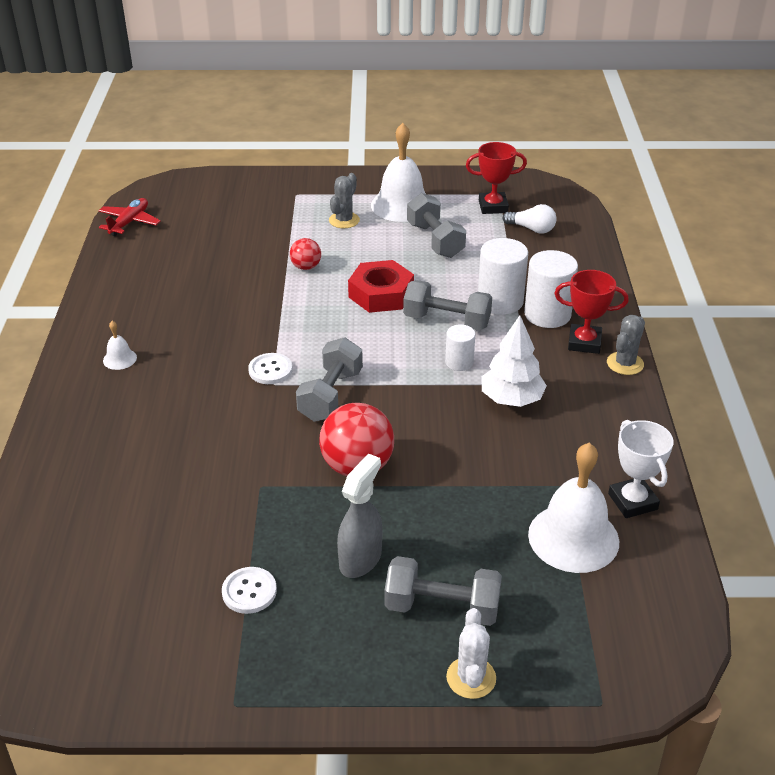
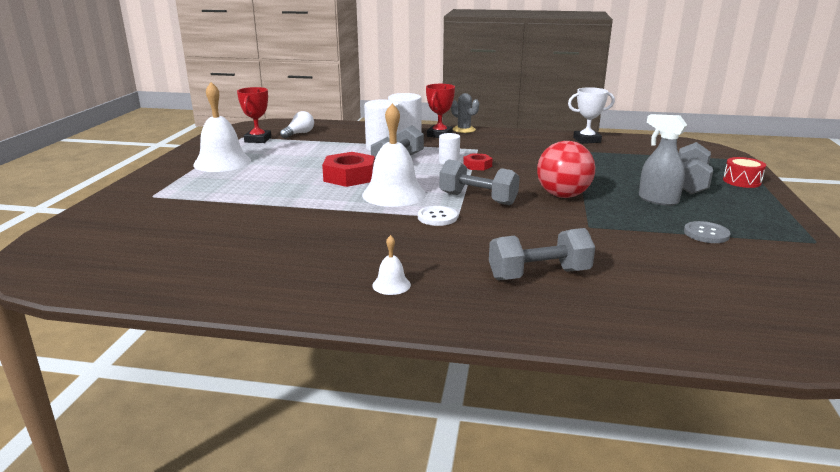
camera: 80 degrees left, 15 degrees down
(129, 222) = (97, 280): red plane -> none
(249, 591) = (706, 234): white button -> grey button
(306, 267) = (287, 198): red ball -> none
(344, 220) = (223, 181): grey cactus -> none
(435, 240) = (287, 157): grey dumbbell -> grey dumbbell (539, 275)
(453, 388) = (477, 166): none -> red nut
(471, 678) = (742, 181): white cactus -> red drum
(511, 399) = (493, 154): white tree -> none
(573, 537) = (619, 153): white bell -> white bell (394, 194)

